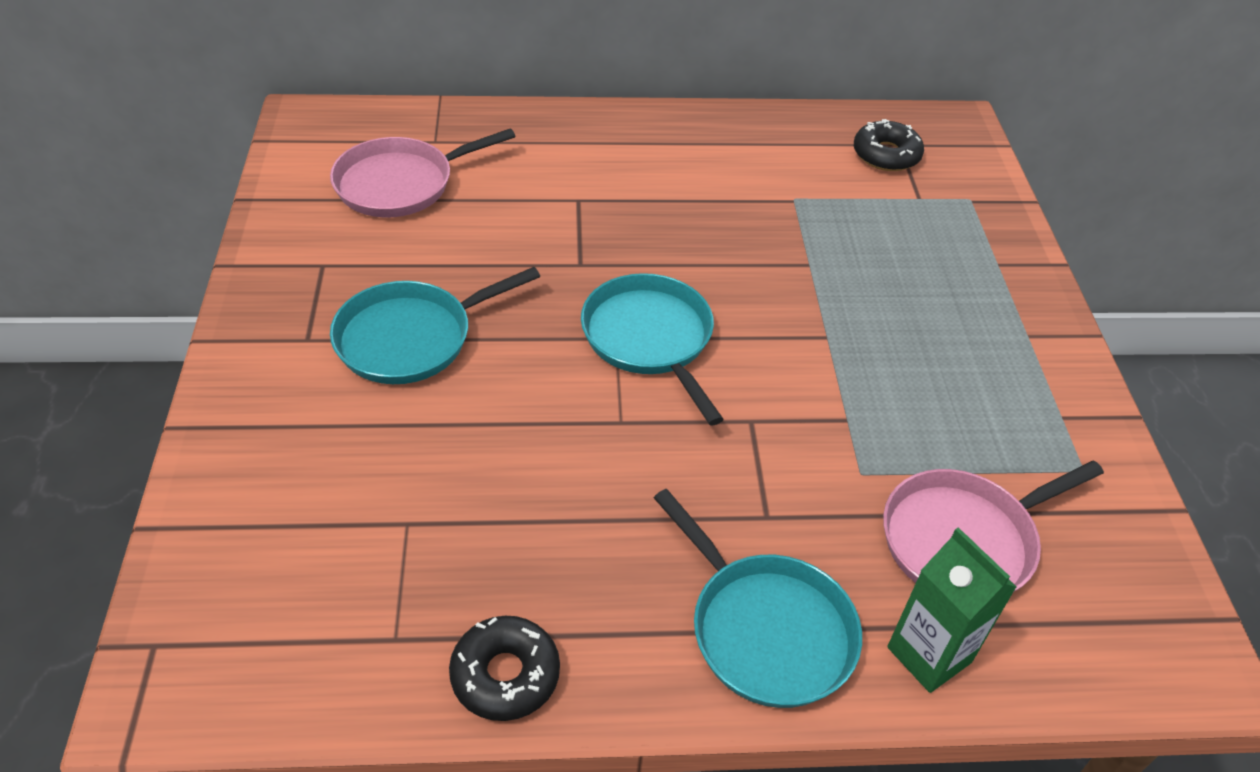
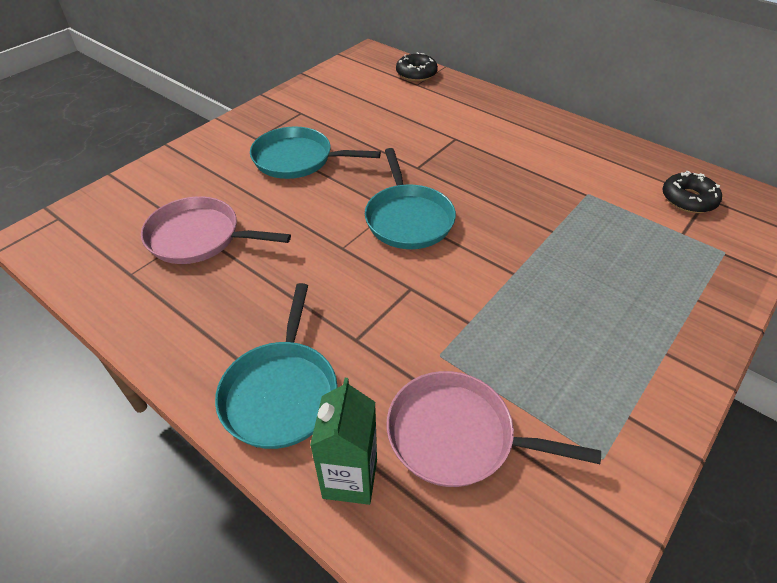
camera: 45 degrees right, 0 degrees up
(400, 184) = (377, 95): pink pan -> pink pan (198, 237)
(505, 675) = (147, 320): black donut -> black donut (416, 73)
(650, 339) = (408, 219): turquoise pan -> turquoise pan turned 150 degrees clockwise

